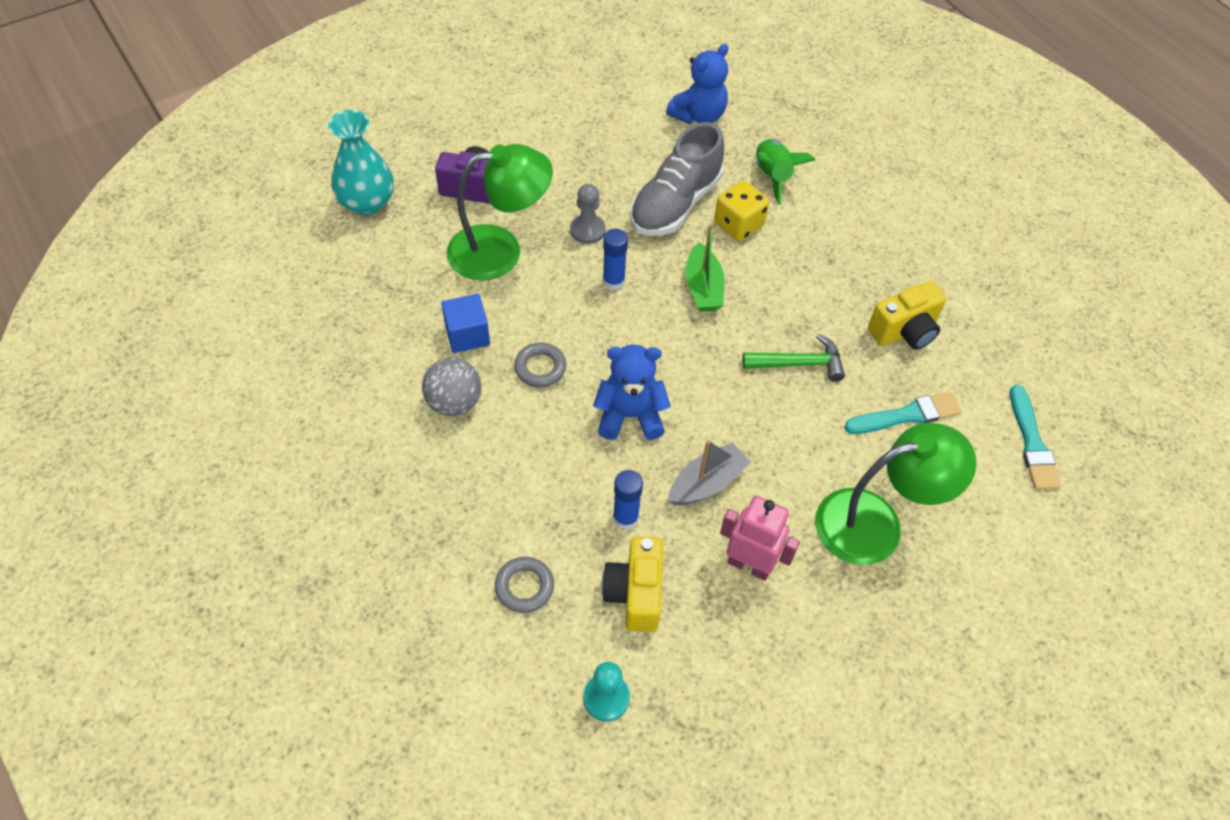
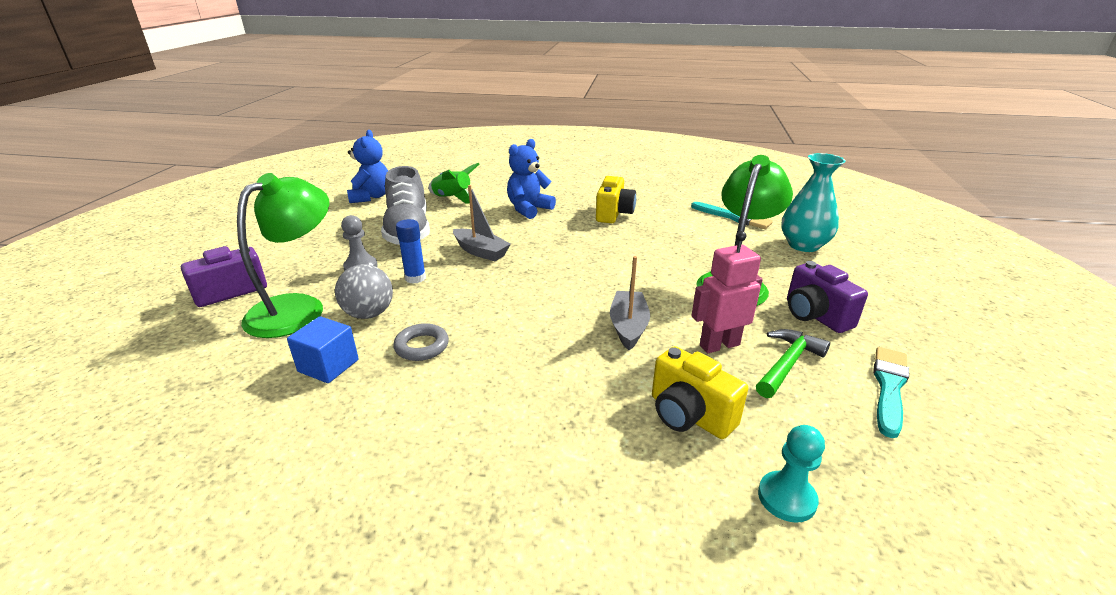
camera: 45 degrees left, 25 degrees down
(367, 203) = (116, 346): turquoise vase -> turquoise vase (803, 245)
(454, 402) = (371, 412): grey ball -> grey ball (369, 314)
(524, 587) = (612, 483): grey ring -> none
(625, 518) = (611, 380): blue glue stick -> none
(630, 415) = (527, 328): blue teddy bear -> blue teddy bear (528, 209)
(703, 287) = (481, 252): green boat -> grey boat
(738, 225) = (462, 221): yellow dice -> none
(799, 363) = (586, 250): green hammer -> green hammer (787, 364)
(882, 619) = (815, 316): none -> purple camera
(906, 415) = (670, 238): turquoise brush -> turquoise brush (889, 387)

